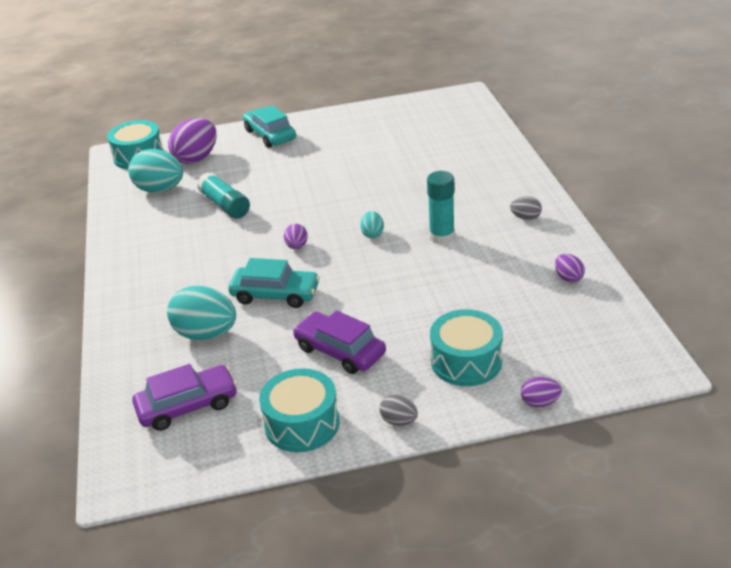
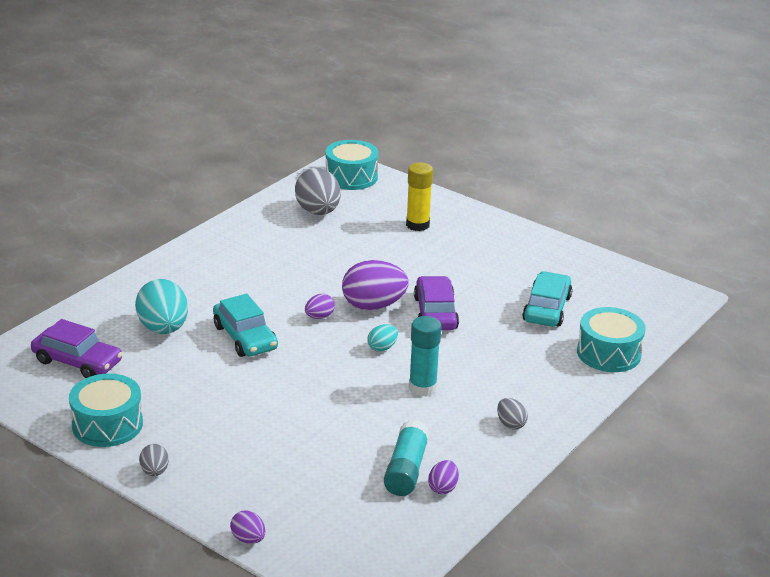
camera: 45 degrees right, 5 degrees down
(160, 190) = (318, 212): turquoise egg -> grey egg
(196, 158) = (383, 205): purple egg -> purple egg (373, 306)
(225, 205) = (334, 253): turquoise glue stick -> turquoise glue stick (406, 469)
(243, 155) = (417, 225): none -> yellow glue stick
(270, 135) = (465, 223): turquoise car -> turquoise car (546, 309)
(340, 351) = (208, 403): purple car -> purple car (435, 313)
(466, 361) = (261, 476): turquoise drum -> turquoise drum (608, 353)

